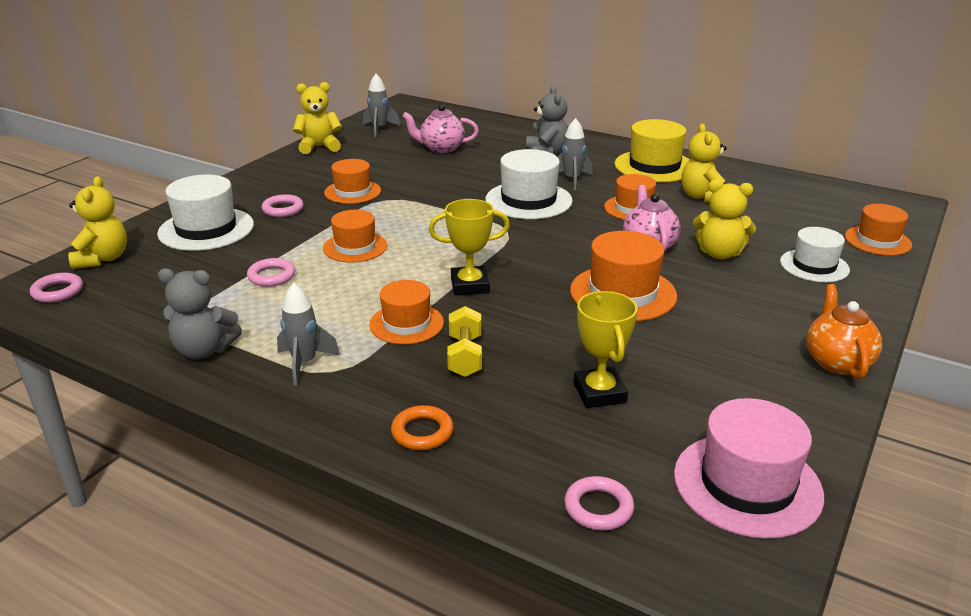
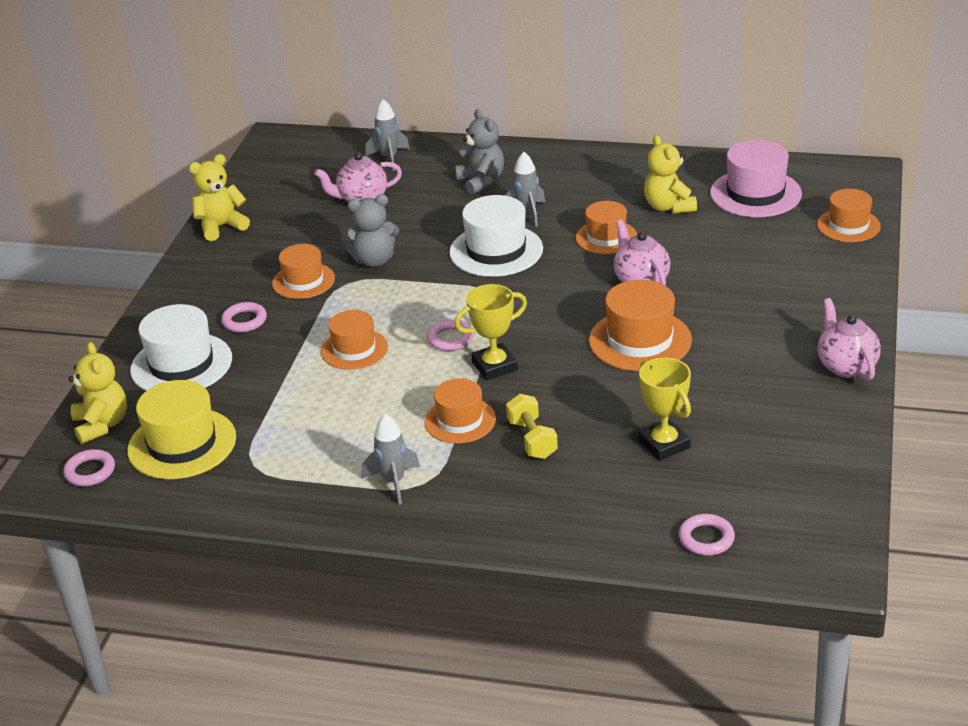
camera: 15 degrees left, 5 degrees up
(204, 350) = (291, 493): grey teddy bear -> grey teddy bear (374, 260)
(271, 276) = (294, 402): pink ring -> pink ring (450, 339)
(379, 129) = (272, 185): grey rocket -> grey rocket (389, 158)
(422, 432) = (537, 516): orange ring -> none
(654, 166) = (603, 175): yellow hat -> yellow hat (182, 444)
(719, 254) = (710, 274): yellow teddy bear -> none
(747, 484) = (808, 491): pink hat -> pink hat (755, 193)
(814, 266) = (799, 269): white hat -> none
(837, 362) = (846, 366): orange teapot -> pink teapot

